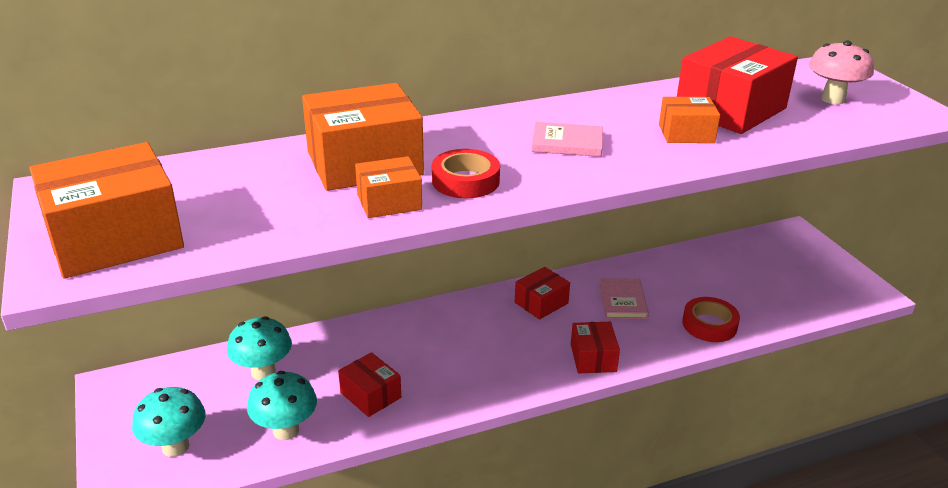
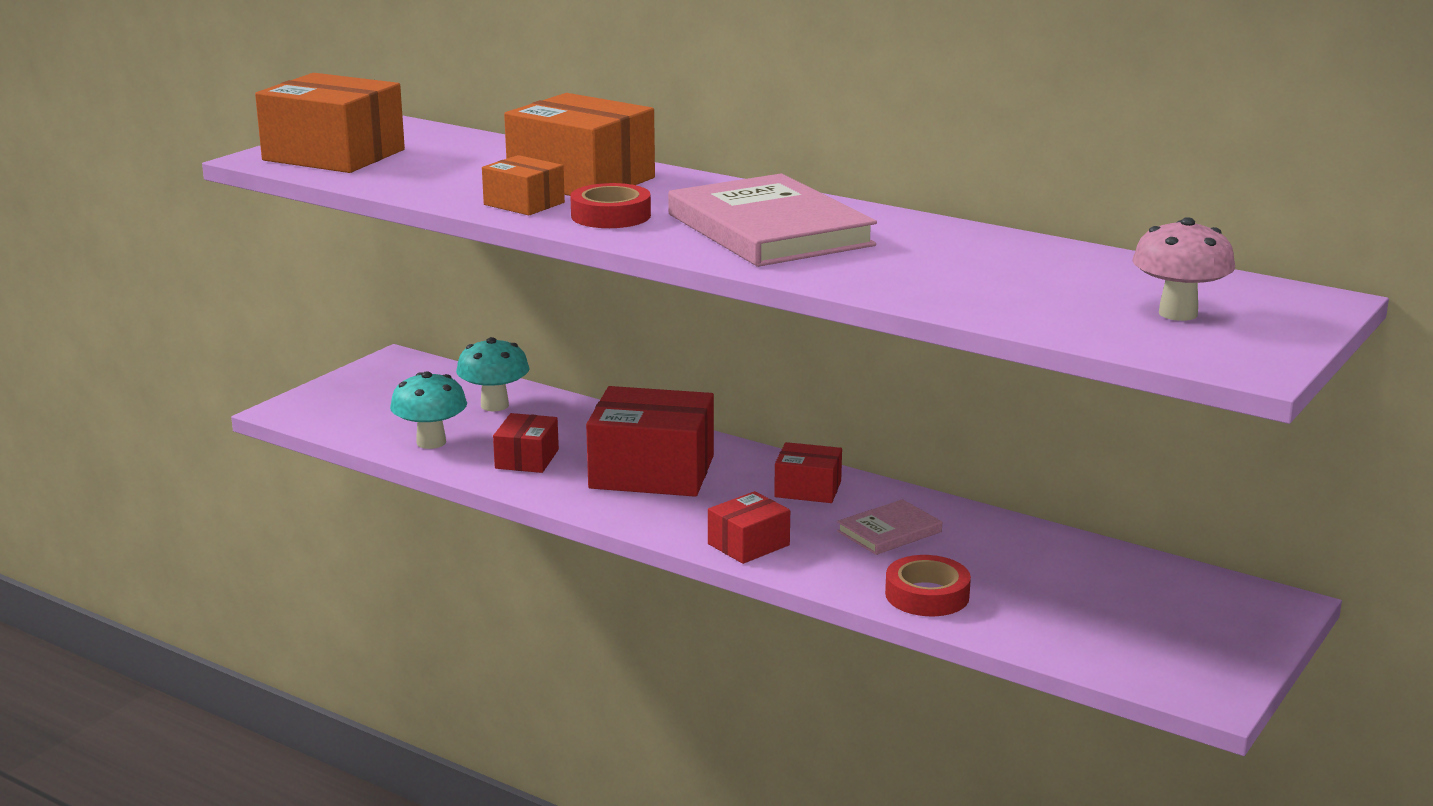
camera: 55 degrees right, 10 degrees down
(175, 447) = (357, 410): turquoise mushroom -> none
(567, 143) = (769, 230): pink book -> pink book, size x2.08
(686, 133) = (900, 267): orange box -> none
(730, 109) = (1019, 273): red box -> red box (652, 472)

